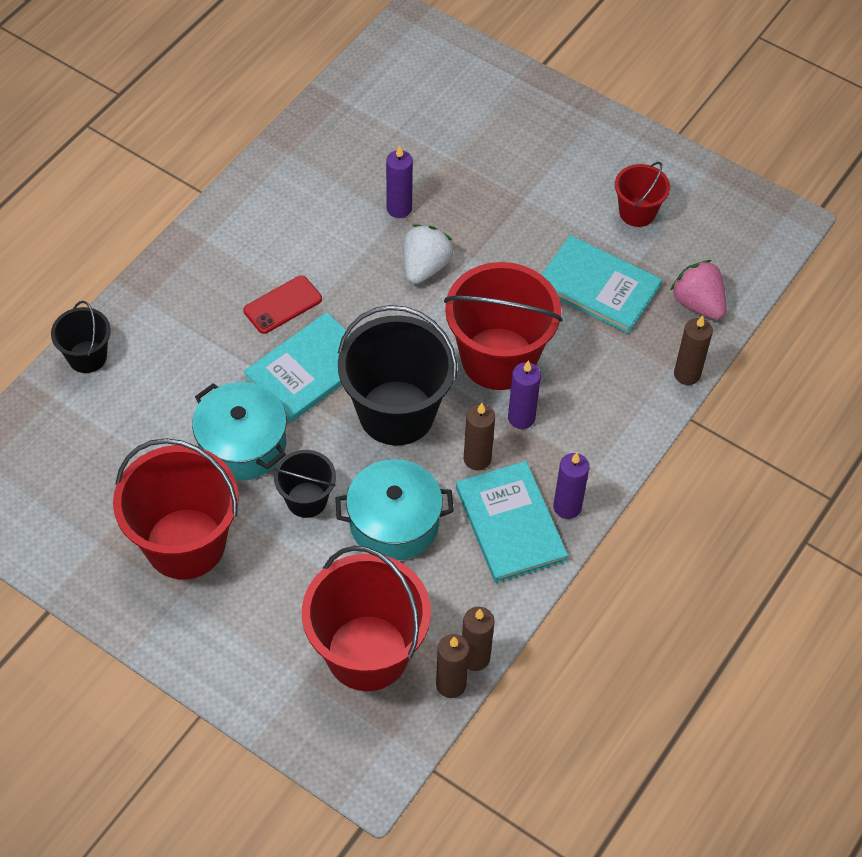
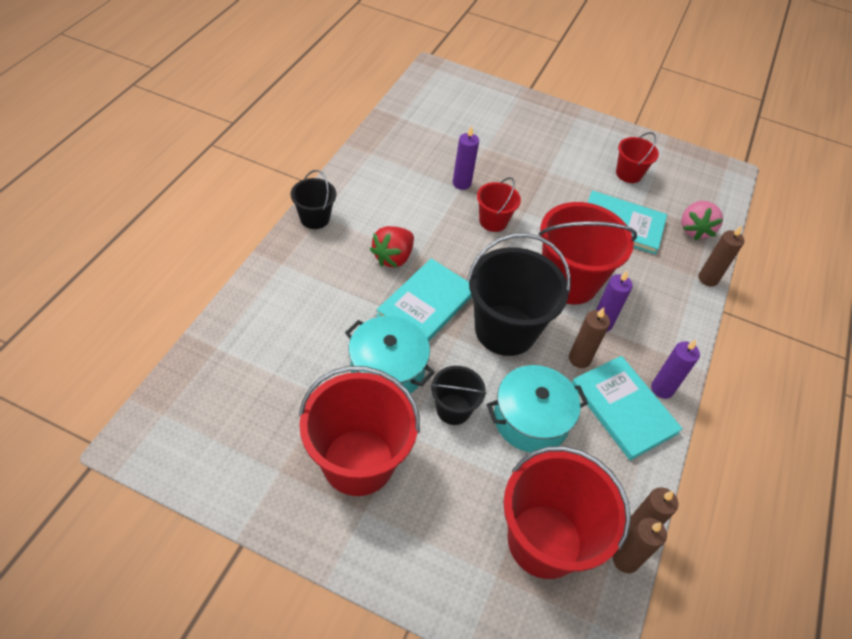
camera: 15 degrees left, 5 degrees down
(87, 357) = (241, 312): black bucket -> black bucket (314, 218)
(283, 305) = (393, 257): red phone -> red strawberry
(425, 267) = (493, 221): white strawberry -> red bucket
(698, 303) = (694, 229): pink strawberry -> pink strawberry turned 120 degrees counterclockwise

